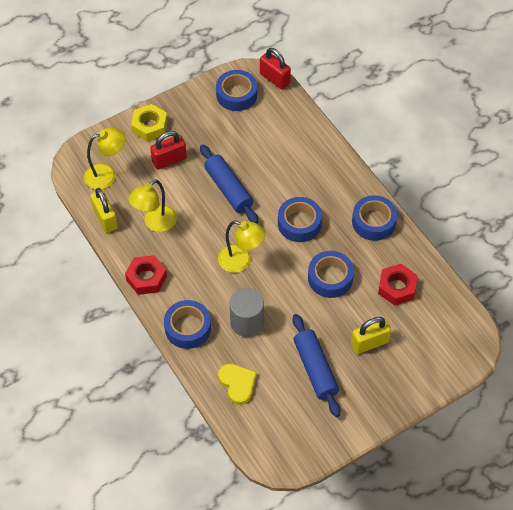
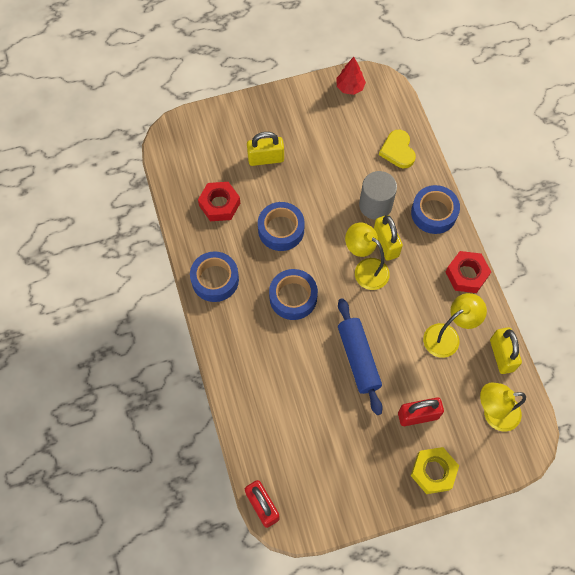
camera: 165 degrees left, 10 degrees up
(228, 288) = (386, 244): none -> yellow padlock
(236, 95) = (316, 493): blue tape -> none
(307, 445) = (350, 87): none -> red tree
(315, 369) = (324, 147): blue rolling pin -> none

